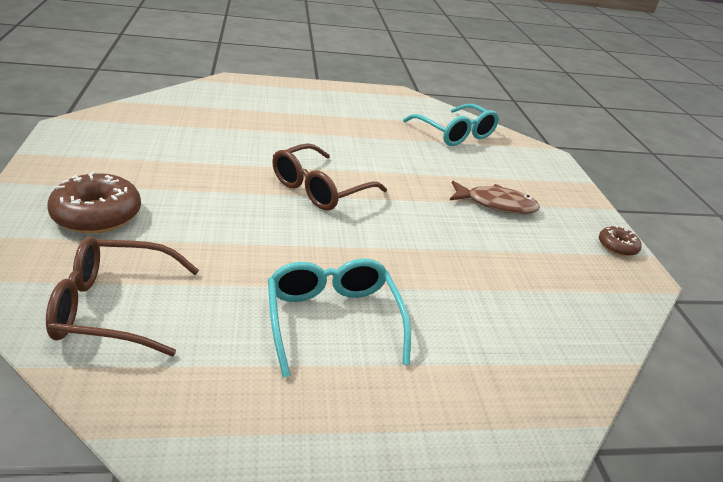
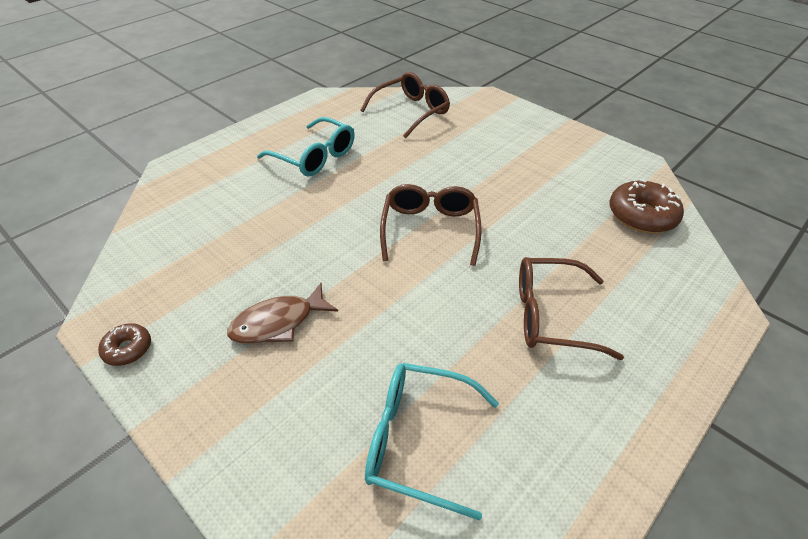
camera: 145 degrees right, 10 degrees up
(97, 215) = (497, 133): brown donut -> brown donut (642, 216)
(322, 123) = (551, 316): none -> brown glasses

